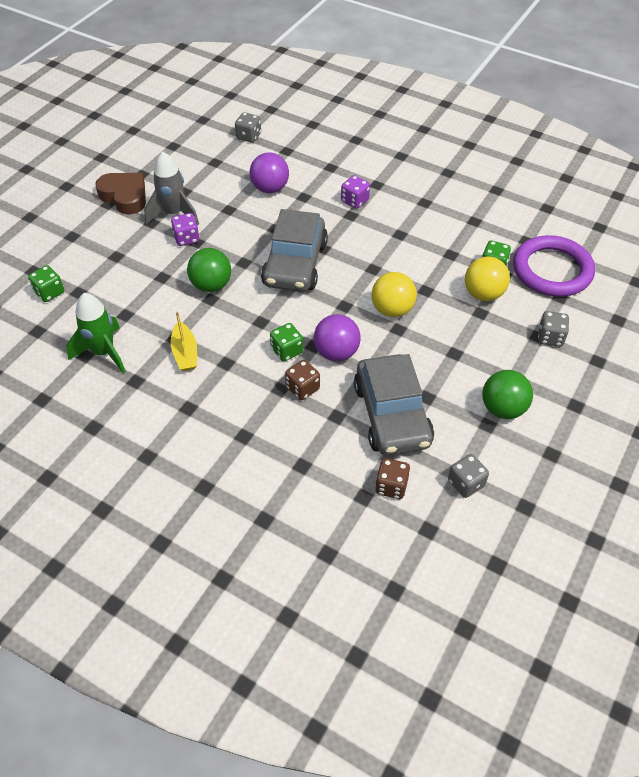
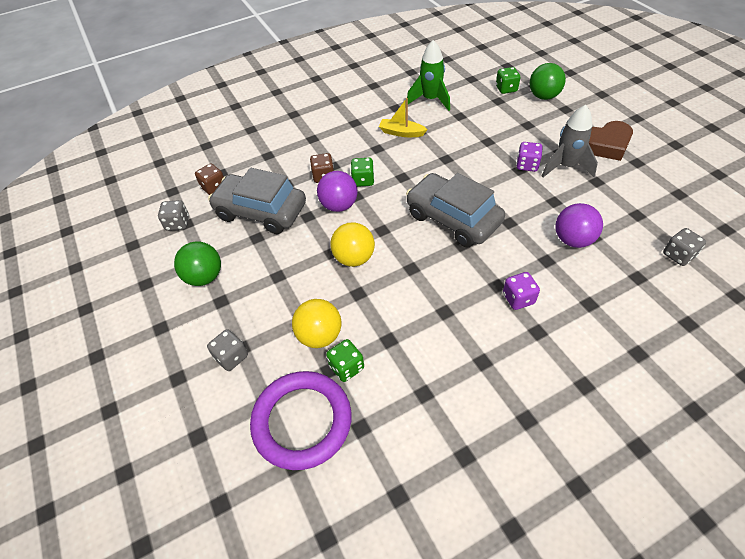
camera: 125 degrees right, 0 degrees up
(211, 285) = (460, 163): green ball -> green ball (543, 96)

